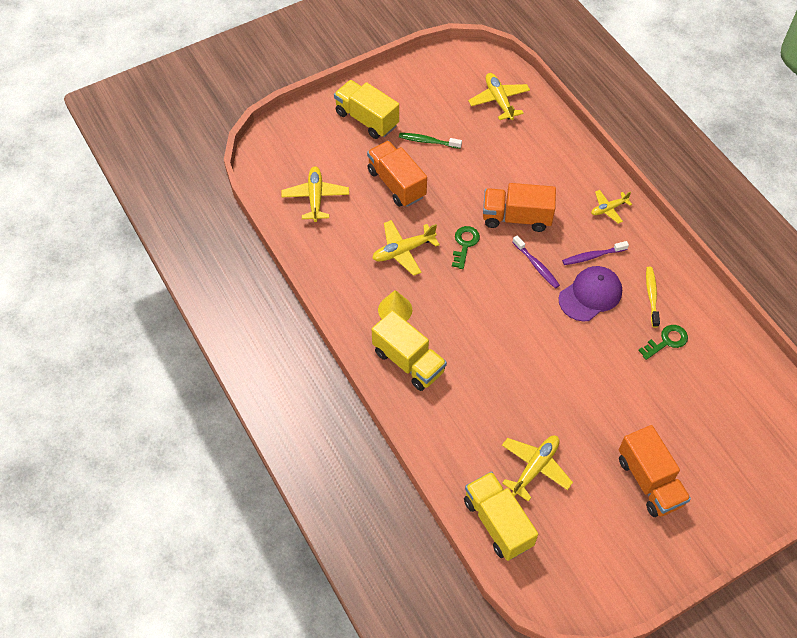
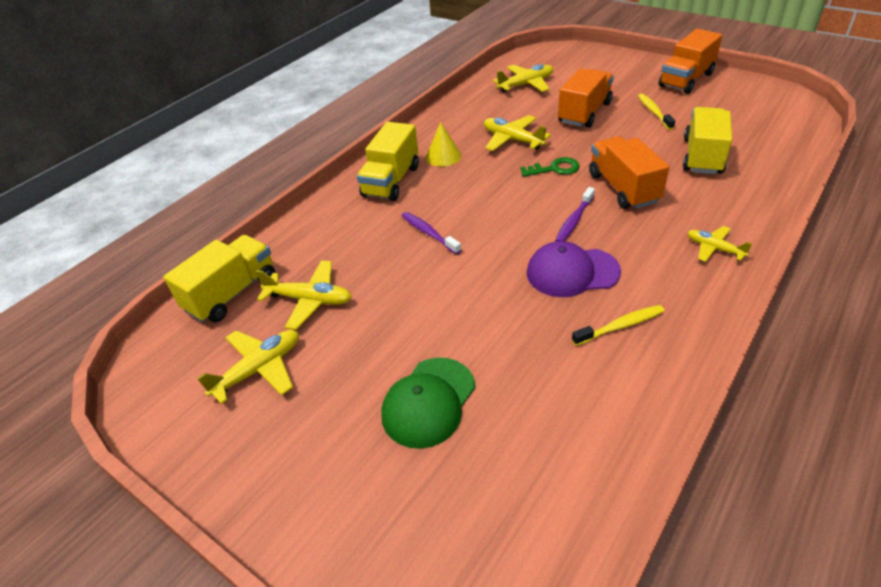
camera: 70 degrees right, 15 degrees down
(367, 119) = (638, 78): yellow truck -> yellow truck (702, 156)
(428, 141) = (654, 112): green toothbrush -> yellow toothbrush
(499, 100) = (762, 131): yellow plane -> yellow plane (259, 369)
(590, 295) = (572, 272): purple cap -> purple cap turned 150 degrees clockwise
(592, 256) = (629, 257): purple toothbrush -> purple toothbrush (429, 233)
(649, 481) = (333, 408): orange truck -> orange truck (686, 80)
(666, 341) = (561, 362): green key -> none
(667, 425) = (428, 402): none -> green cap

